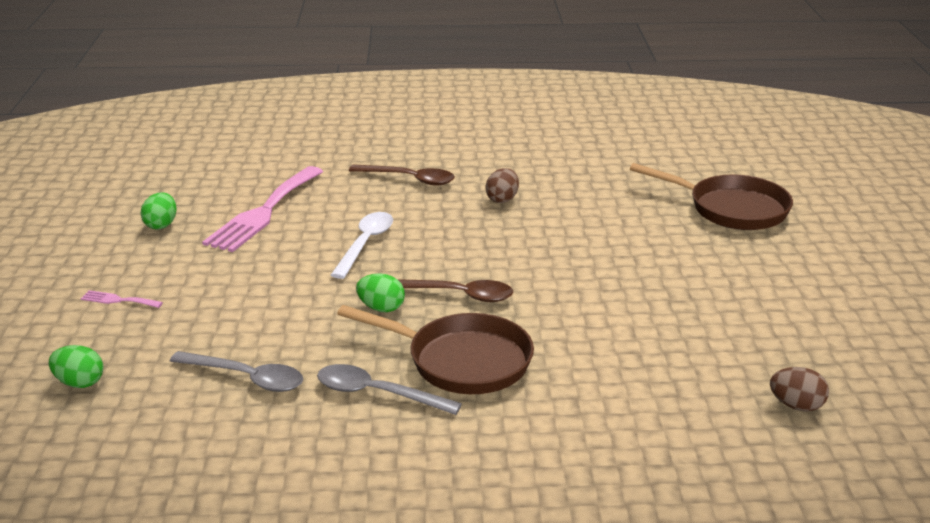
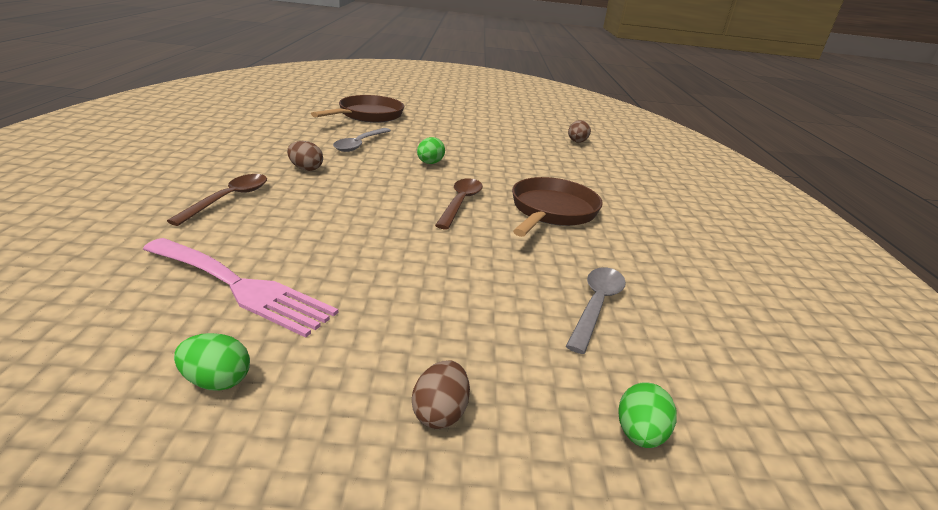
camera: 90 degrees left, 0 degrees up
(119, 300) = (440, 413): pink fork -> brown egg
(365, 244) = (358, 231): white spoon -> none
(378, 394) = (600, 245): grey spoon -> grey spoon (360, 144)
(381, 308) = (477, 234): green egg -> green egg (429, 163)

